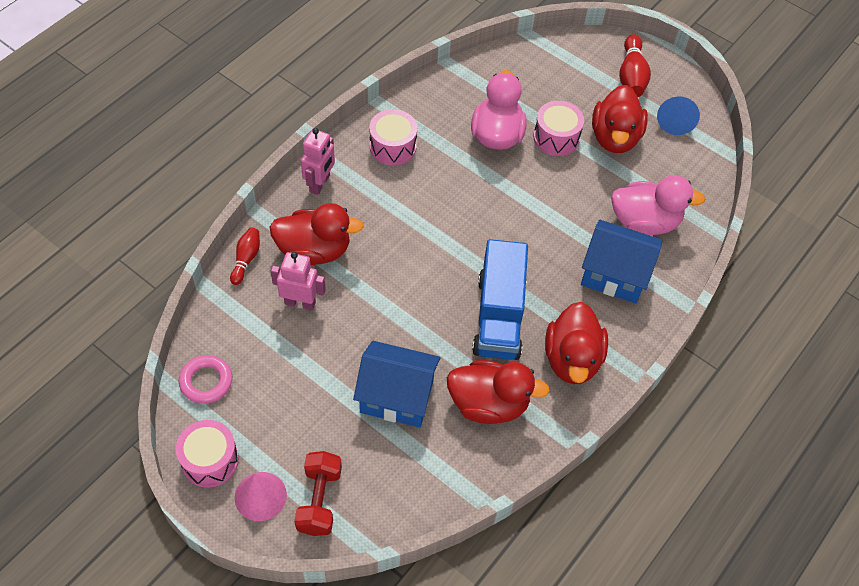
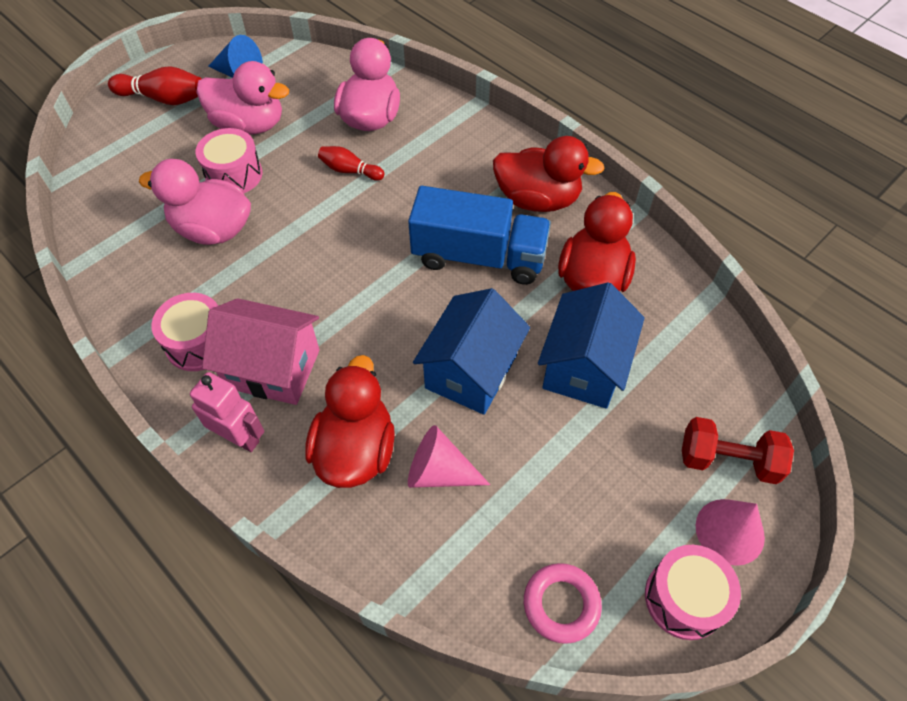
camera: 80 degrees left, 0 degrees up
(246, 259) = (356, 544): red bowling pin -> red bowling pin (350, 170)
(300, 302) = (439, 472): pink robot -> pink cone
(375, 193) = (272, 368): none -> pink house
(614, 275) = (435, 151): blue house -> blue house (471, 371)
(615, 137) = (249, 125): red duck -> pink duck

